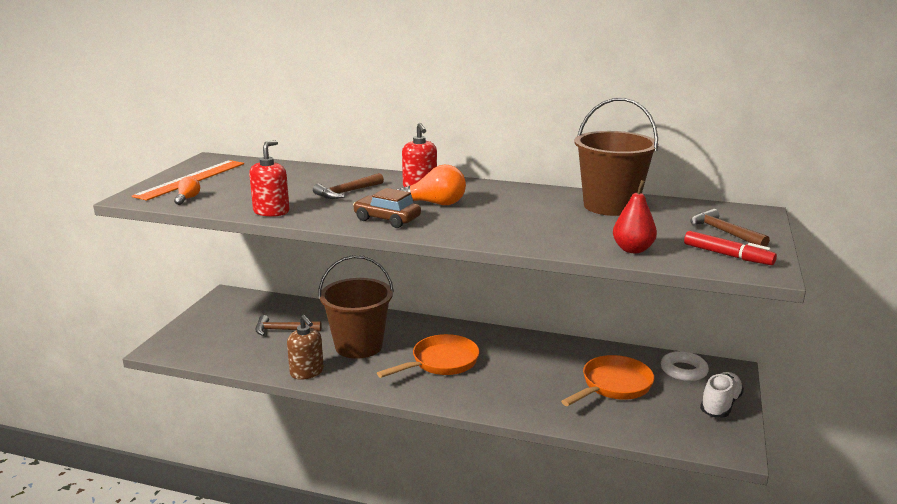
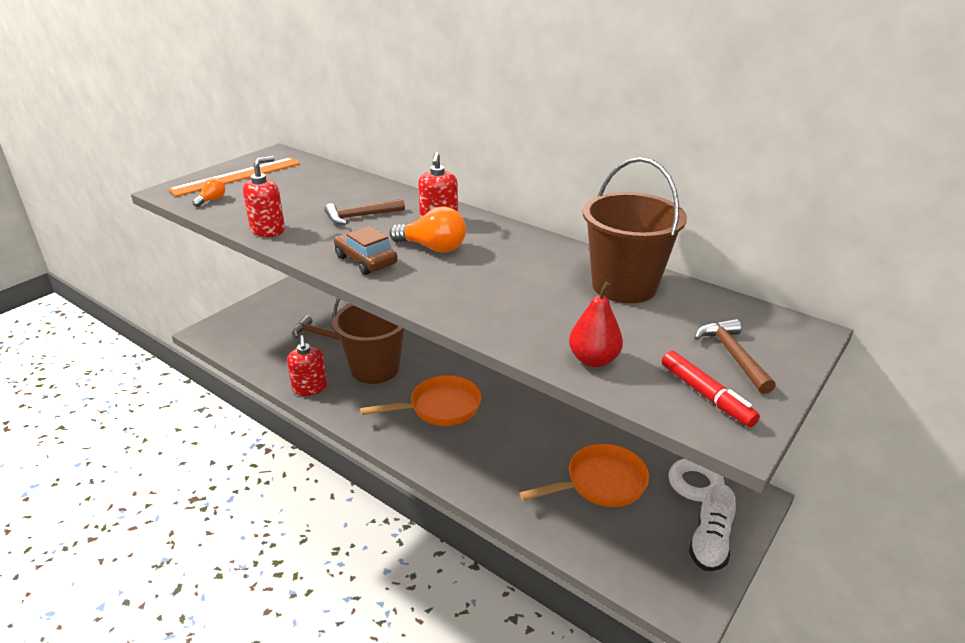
camera: 20 degrees right, 10 degrees up
(307, 372) = (310, 388): brown soap dispenser -> red soap dispenser
(720, 405) = (710, 542): white shoe -> white shoe turned 150 degrees clockwise

